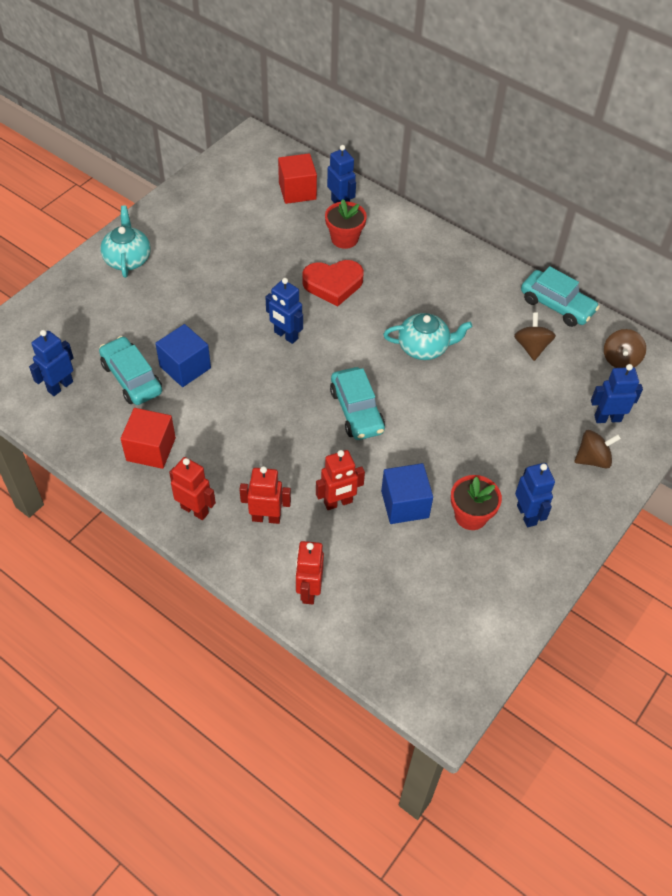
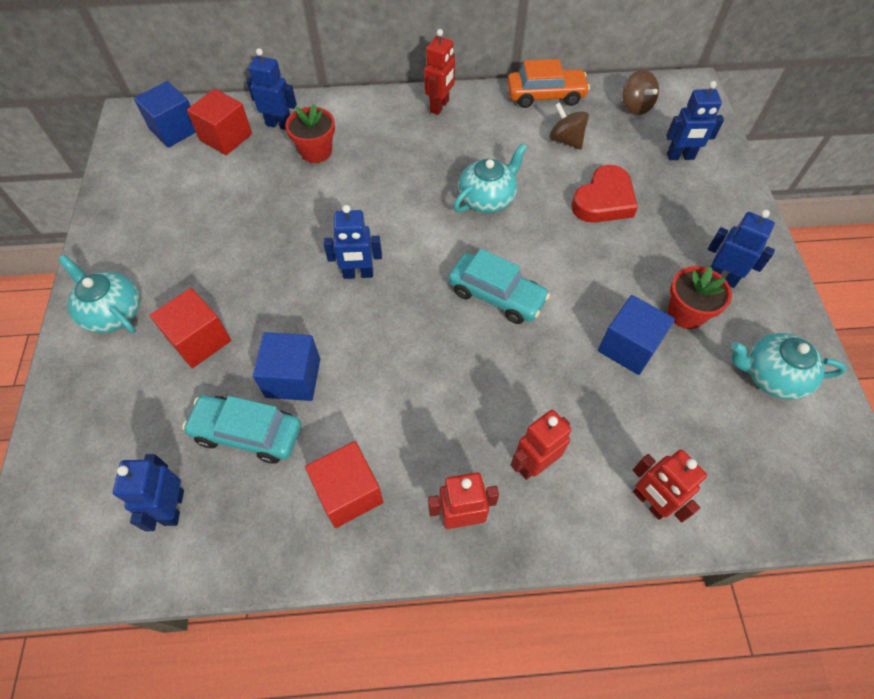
camera: 40 degrees left, 5 degrees up
(157, 308) = (199, 340): none -> red cube
(271, 165) = (174, 129): none -> blue cube
(333, 284) = (350, 198): red heart -> red heart (604, 200)
(338, 502) = (576, 393): red robot -> red robot (439, 106)
(480, 595) = (771, 376): none -> turquoise teapot
(557, 305) = (545, 95): turquoise car -> orange car
(592, 459) = (708, 196): brown spinning top -> none
(607, 418) = (680, 157): blue robot -> blue robot turned 135 degrees counterclockwise

